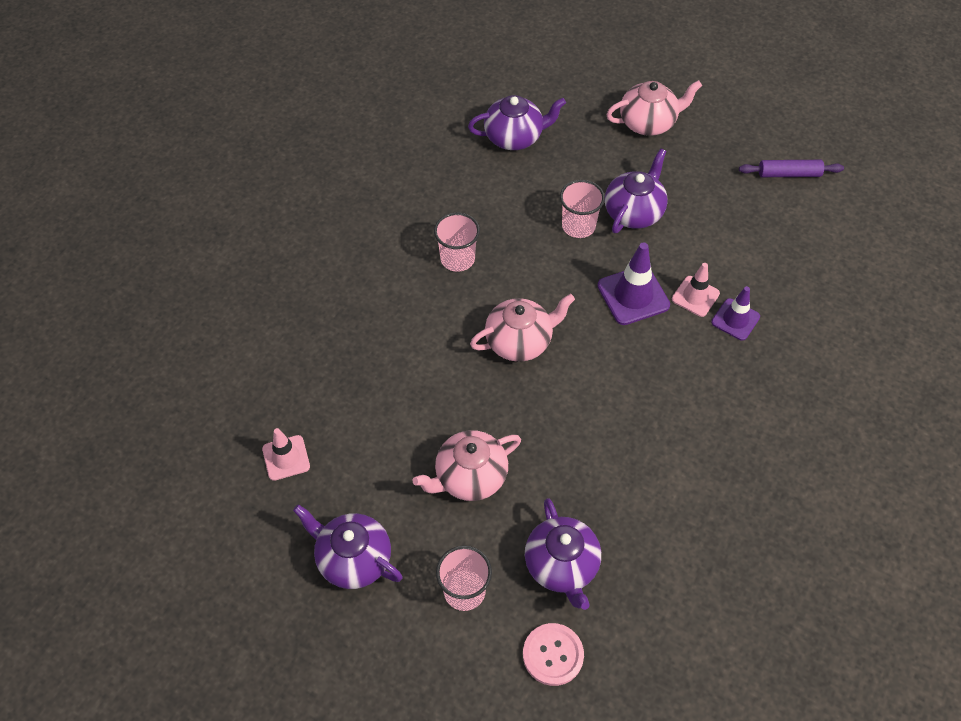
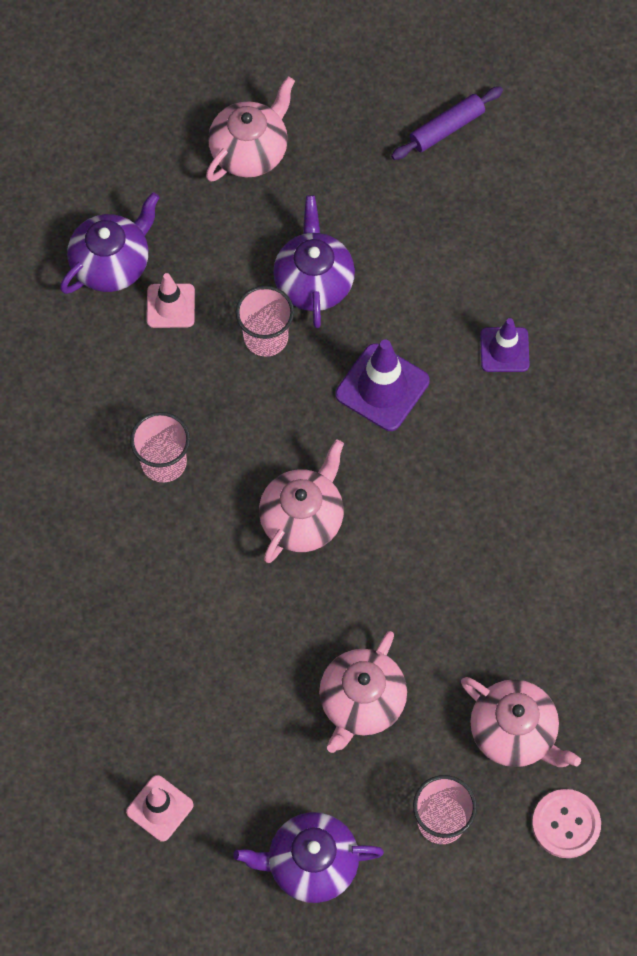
camera: 35 degrees left, 10 degrees up
(562, 566) = (514, 732): purple teapot -> pink teapot
(695, 296) = (446, 348): pink traffic cone -> pink traffic cone (170, 306)

